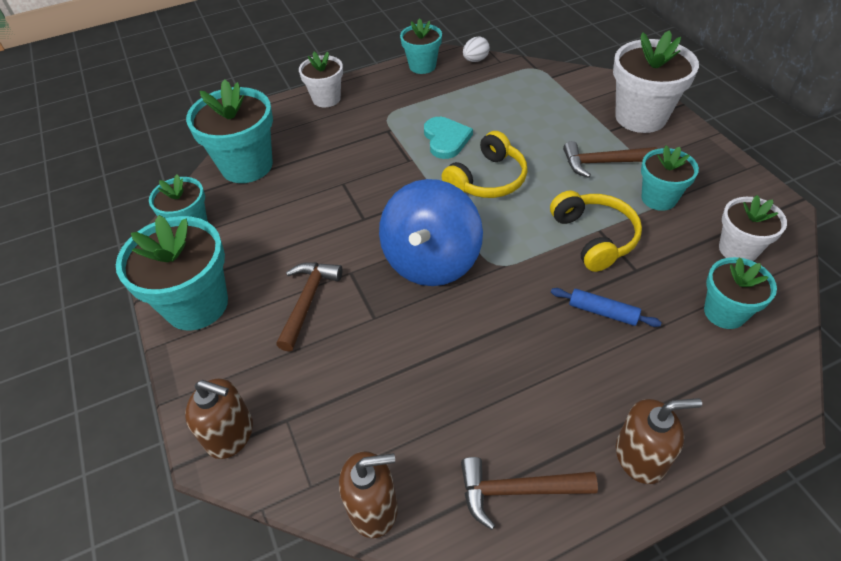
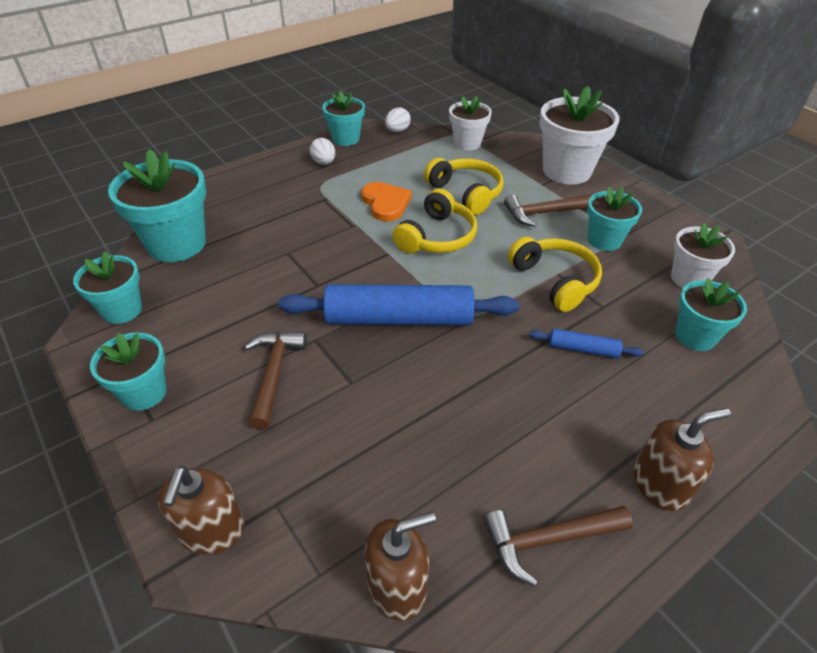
camera: 15 degrees left, 5 degrees down
(196, 305) = (144, 393): turquoise flower pot -> turquoise flower pot, size x0.60
(230, 434) = (211, 531): brown soap dispenser -> brown soap dispenser turned 90 degrees clockwise
(326, 99) = (252, 174): white flower pot -> white flower pot (467, 143)
(396, 91) = (324, 162): none -> white egg
(431, 260) = (399, 318): blue spinning top -> blue rolling pin
(446, 139) = (386, 203): turquoise heart -> orange heart
(528, 134) = (466, 193): none -> yellow headphones

